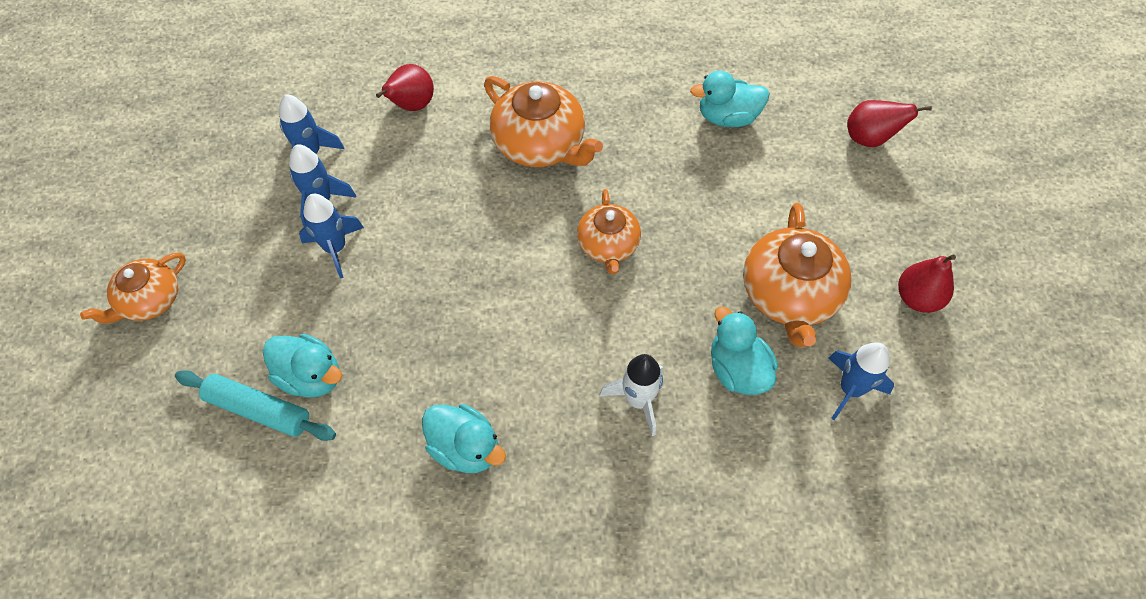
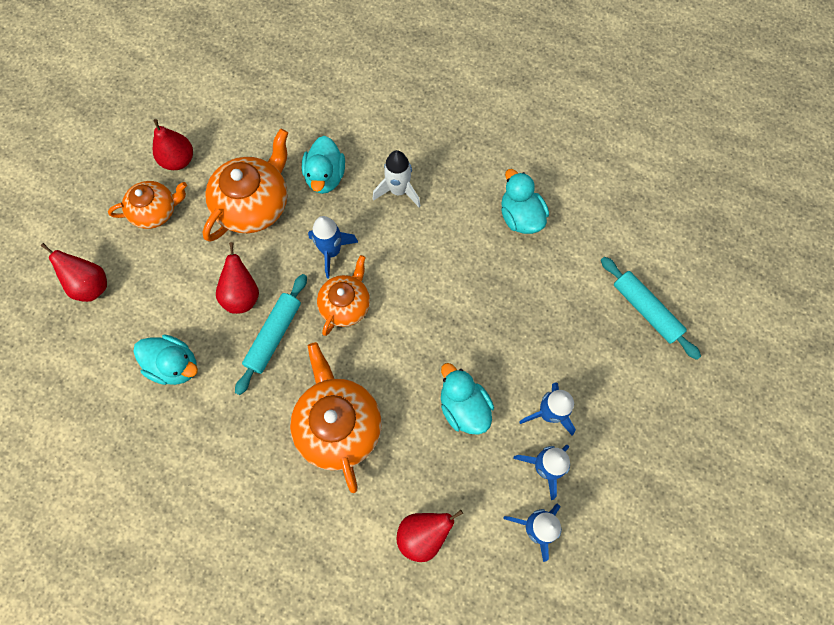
camera: 150 degrees left, 10 degrees up
(150, 300) = (707, 444): orange teapot -> orange teapot (155, 211)
(311, 377) = (602, 315): turquoise duck -> turquoise duck (463, 407)
(658, 183) = (274, 336): none -> turquoise rolling pin
(719, 201) = (242, 295): none -> red pear
(850, 389) = (269, 133): blue rocket -> blue rocket (331, 252)

